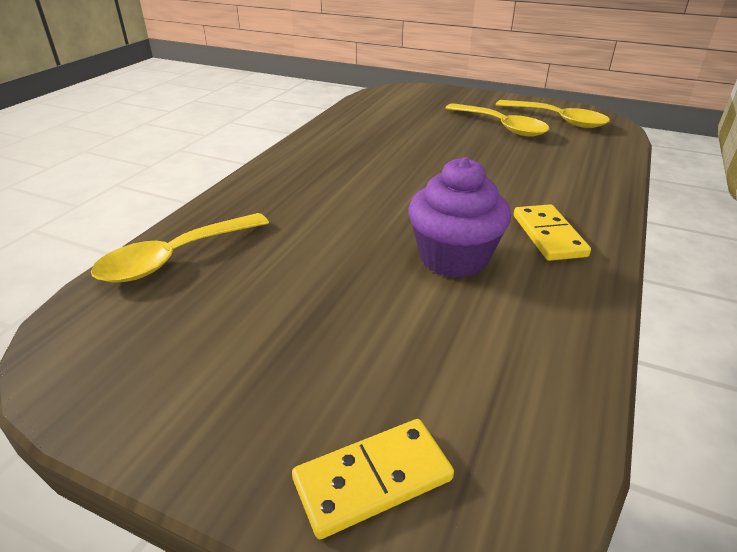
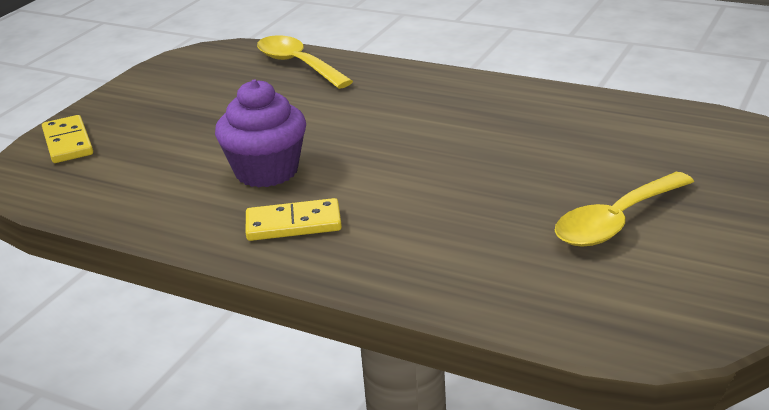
camera: 95 degrees right, 5 degrees down
(557, 120) = (665, 279): yellow spoon -> none

